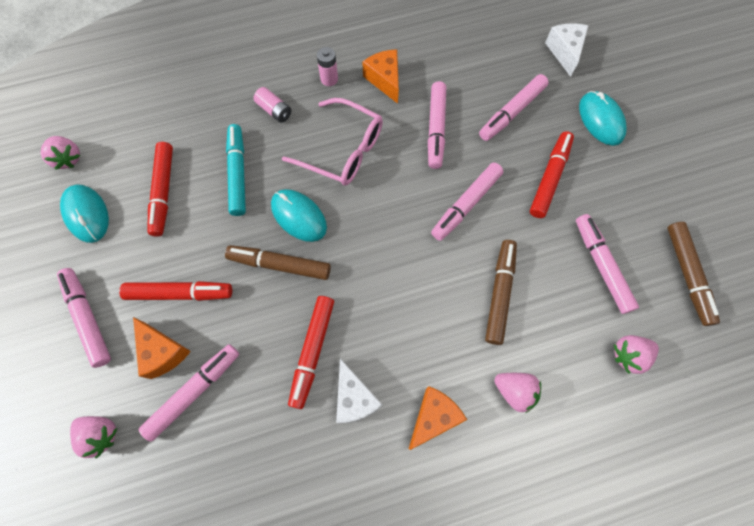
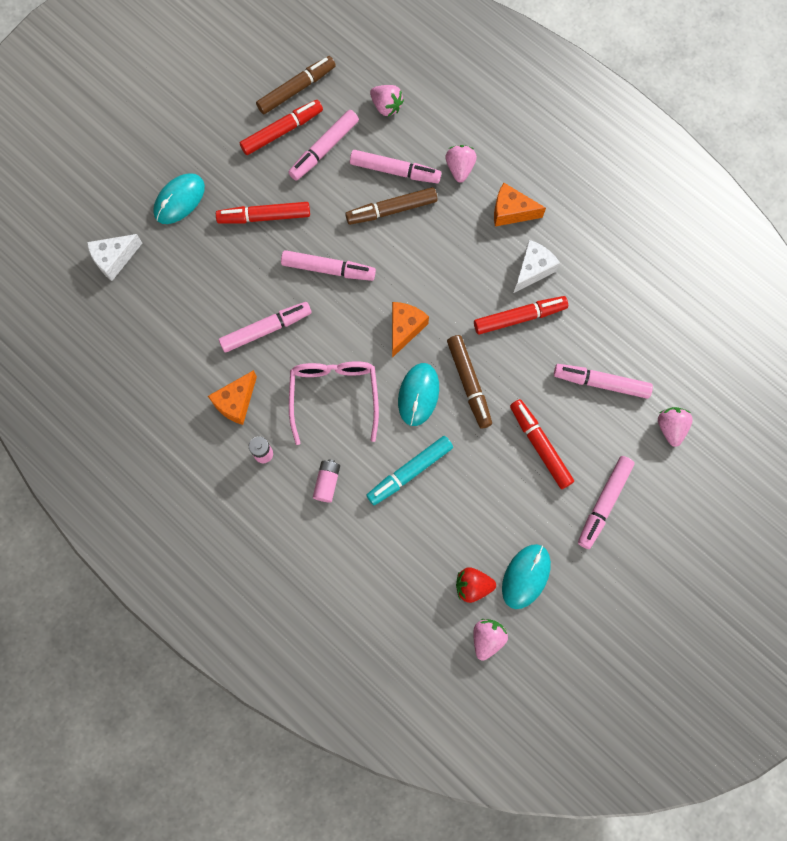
camera: 120 degrees left, 5 degrees up
(114, 170) = (472, 586): none -> red strawberry
(163, 192) = (465, 524): red marker -> red marker (282, 131)
(163, 352) = (589, 426): orange cheese -> orange cheese (404, 329)
(511, 112) = (211, 275): pink marker -> pink marker (395, 171)

